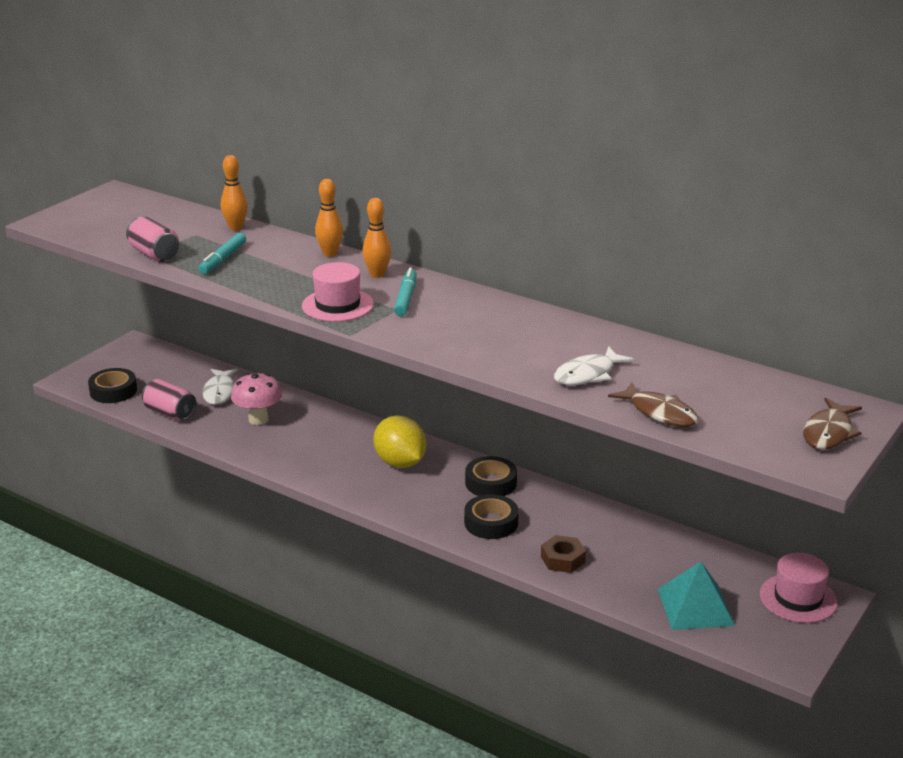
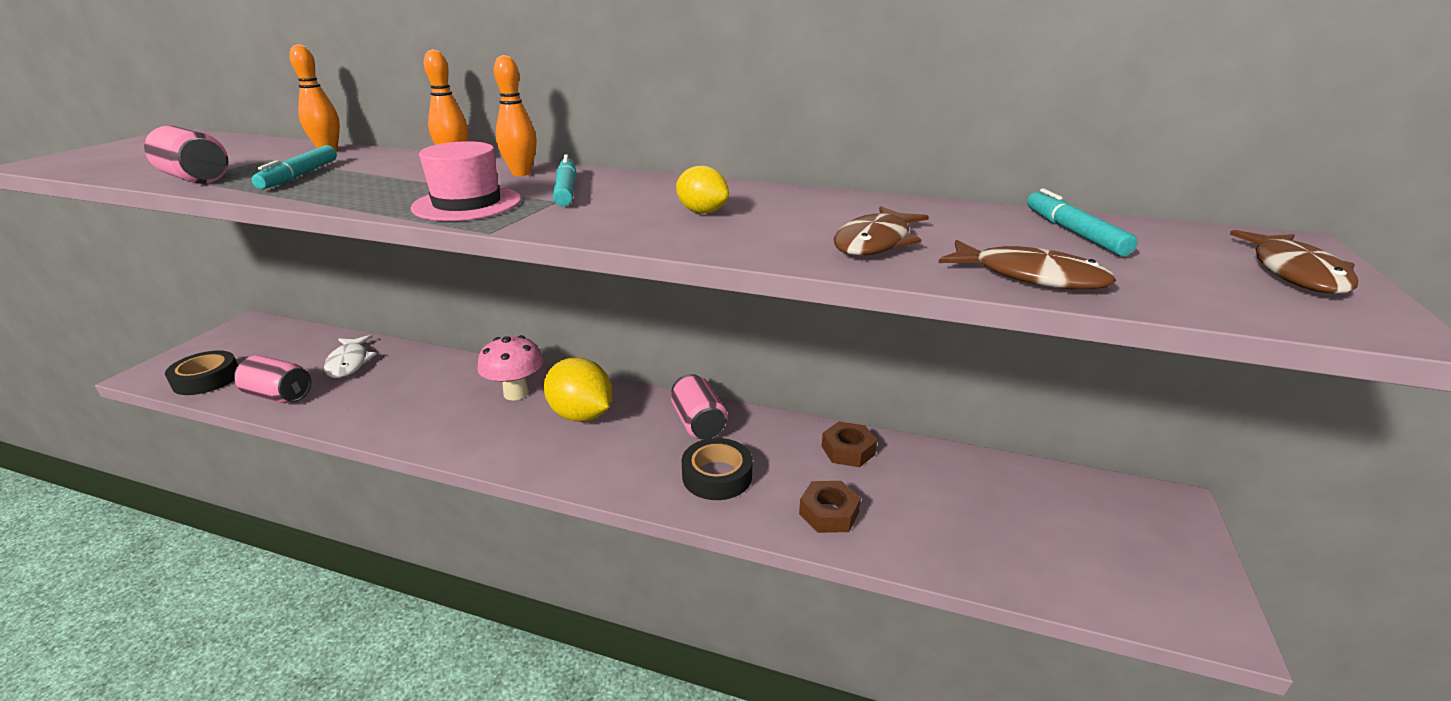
camera: 15 degrees left, 0 degrees up
(258, 419) = (396, 388): pink mushroom -> pink mushroom (516, 393)
(491, 333) = (702, 212): none -> yellow lemon
(491, 483) = (698, 423): black tape -> pink can
(588, 374) = (875, 242): white fish -> brown fish
(601, 521) = (848, 450): none -> brown nut
(695, 607) = (1033, 554): turquoise pyramid -> none
(728, 383) = (1073, 232): none -> turquoise marker
(798, 598) = (1139, 515): pink hat -> none

